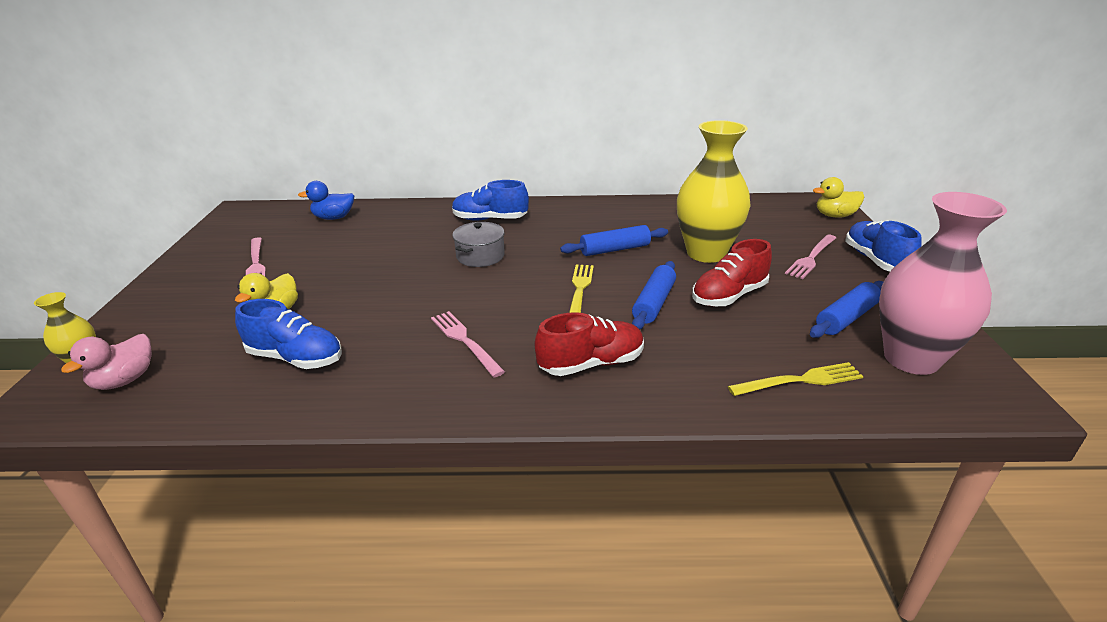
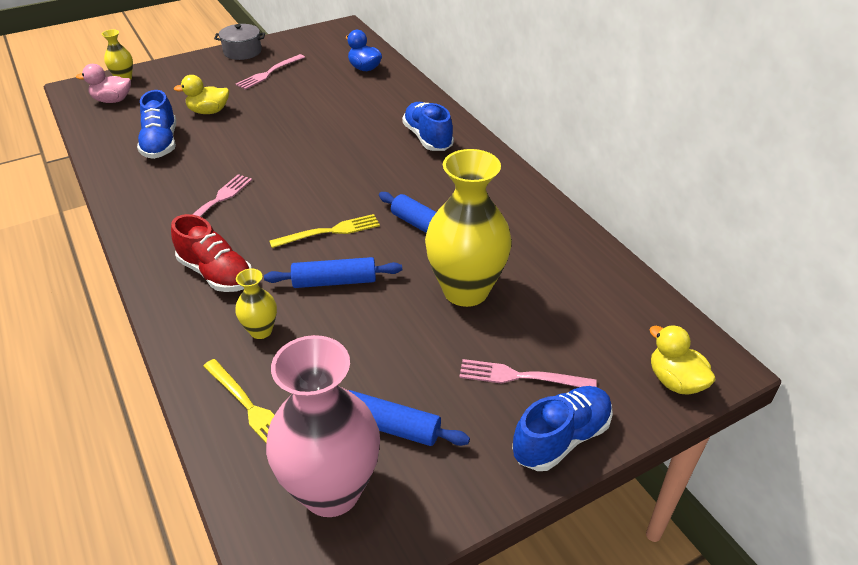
camera: 60 degrees right, 10 degrees up
(480, 256) = (353, 159): grey pot -> grey pot (242, 52)
(698, 354) = (261, 331): none -> yellow vase
(729, 296) = (381, 327): red shoe -> none

